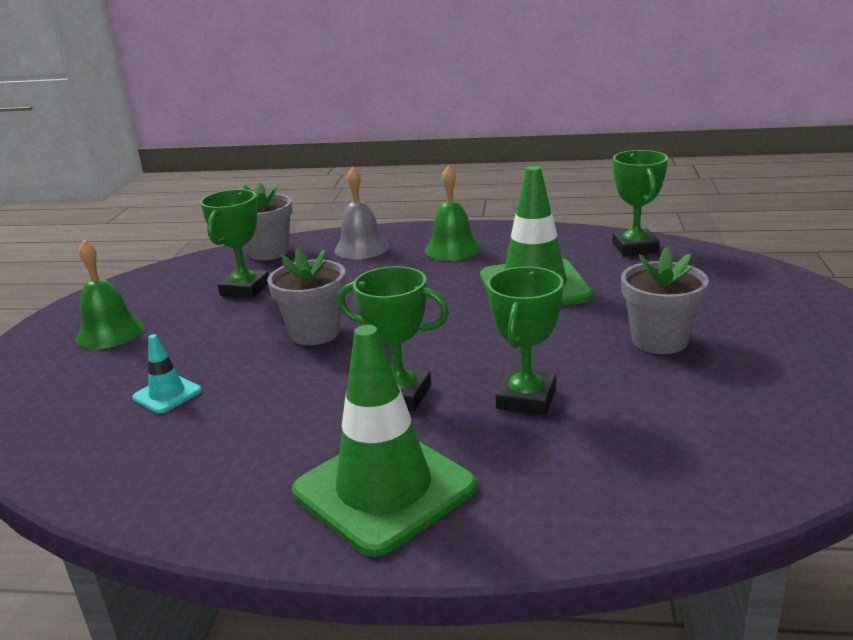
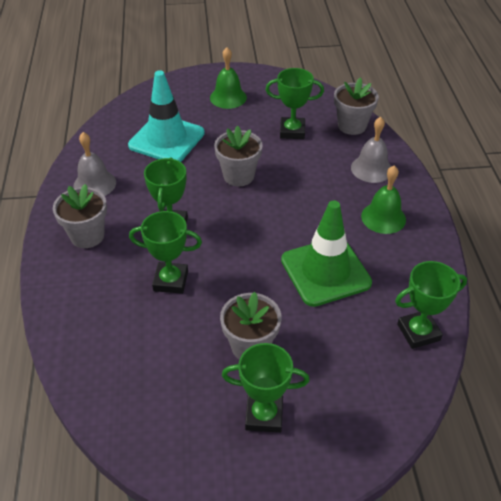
camera: 75 degrees right, 20 degrees up
(167, 394) = (166, 139): turquoise traffic cone -> turquoise traffic cone, size x2.20
(234, 481) = (94, 184): none -> grey bell
(384, 489) = (87, 236): green traffic cone -> grey flower pot
(771, 337) = (264, 415): none -> green trophy

